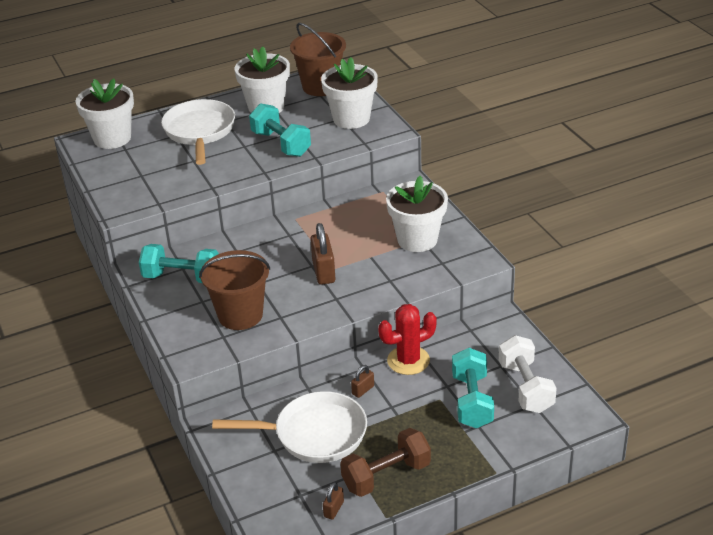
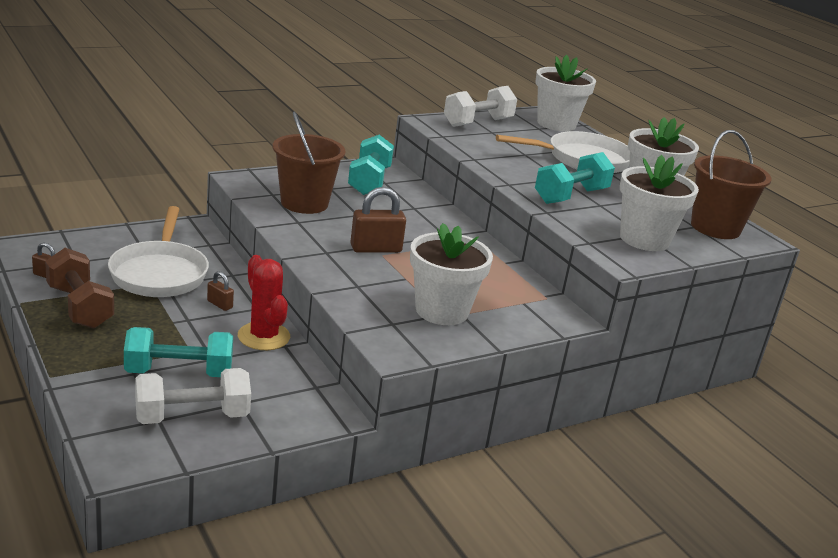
camera: 80 degrees right, 10 degrees down
(118, 182) = (478, 122): none -> white dumbbell

